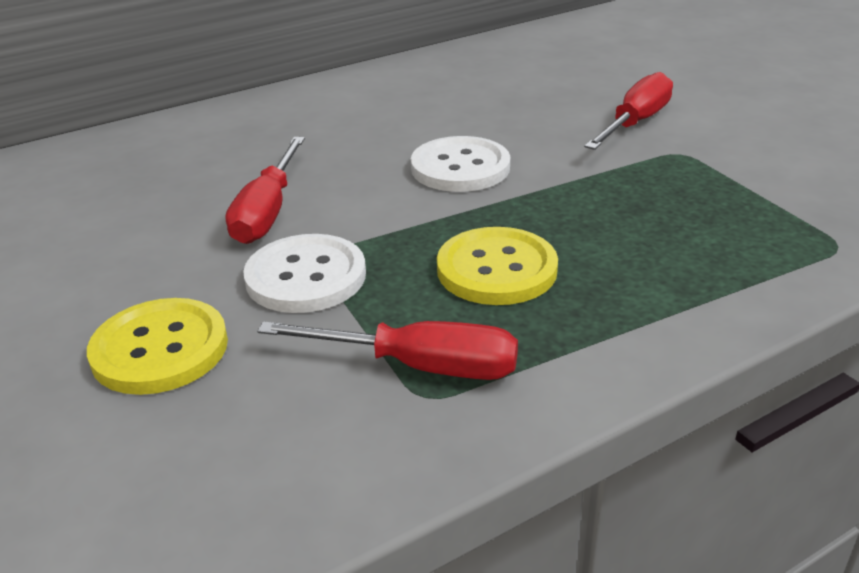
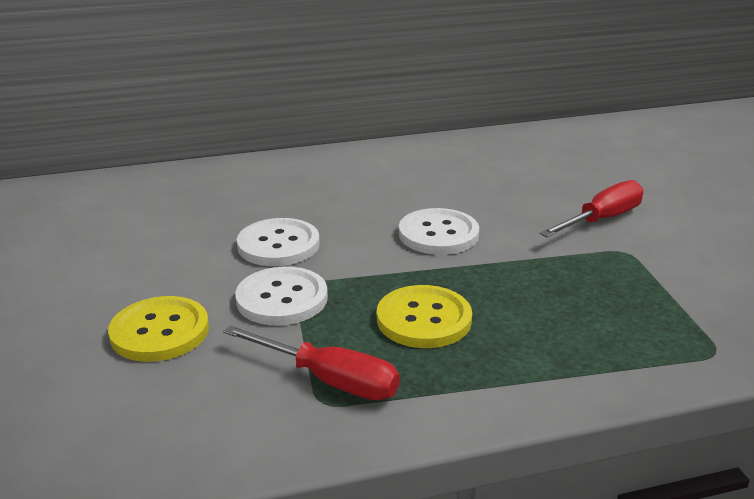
camera: 15 degrees right, 5 degrees down
(268, 212) = (278, 245): red screwdriver -> white button

